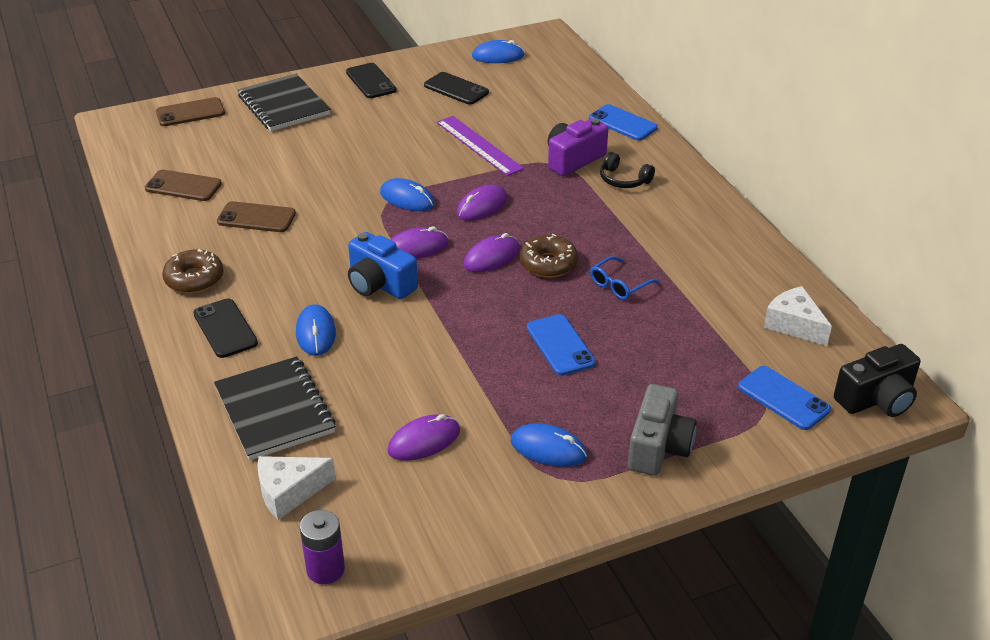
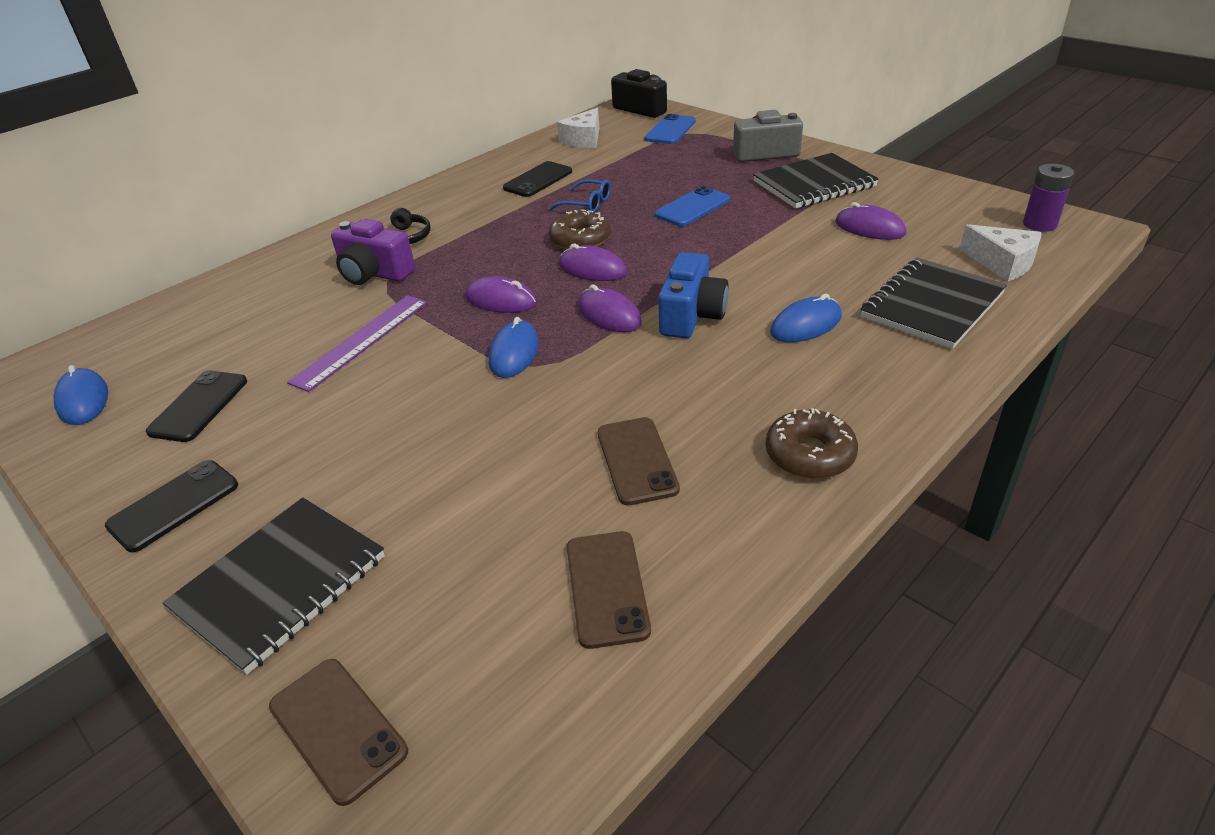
camera: 110 degrees left, 0 degrees up
(225, 328) = (865, 386): black phone -> black phone (538, 180)
(548, 449) = (814, 184): blue mouse -> black notebook
(622, 123) = (280, 265): blue phone -> none

